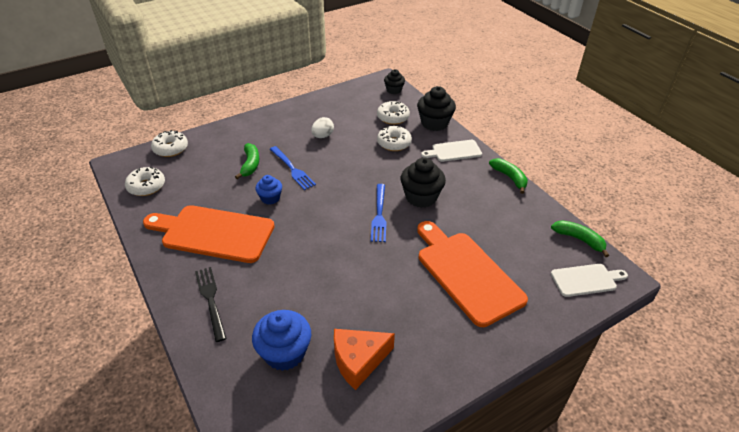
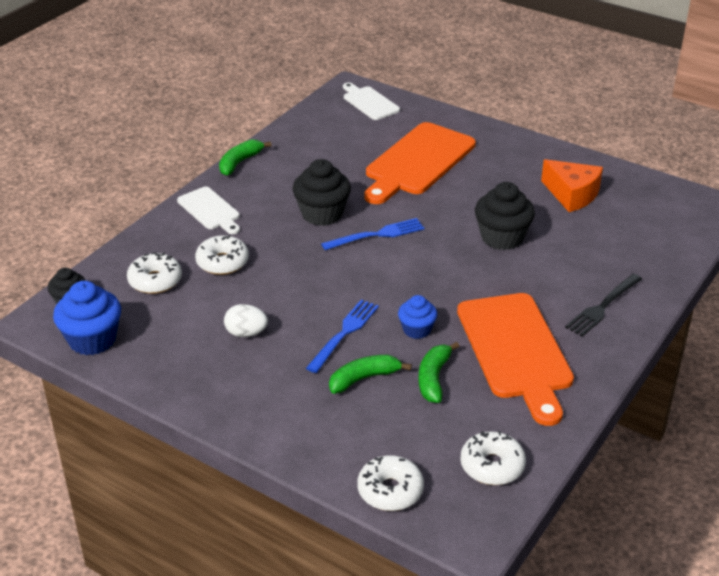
camera: 115 degrees left, 5 degrees down
(284, 353) = (607, 236): blue cupcake -> blue cupcake (92, 340)
(434, 123) = (150, 240): black cupcake -> black cupcake (502, 237)
(579, 239) = (315, 111): green banana -> green banana (433, 378)

